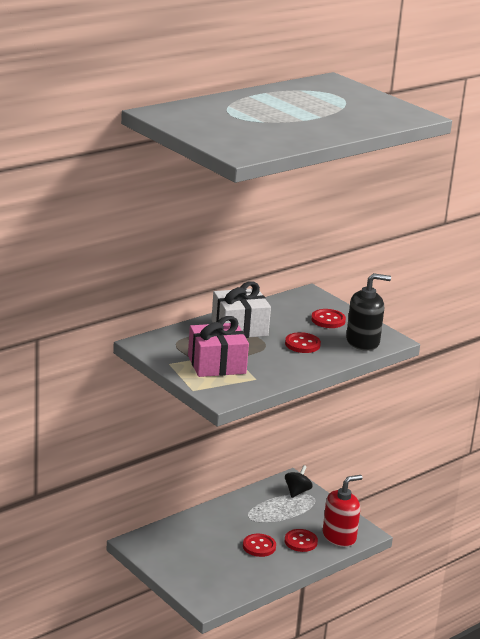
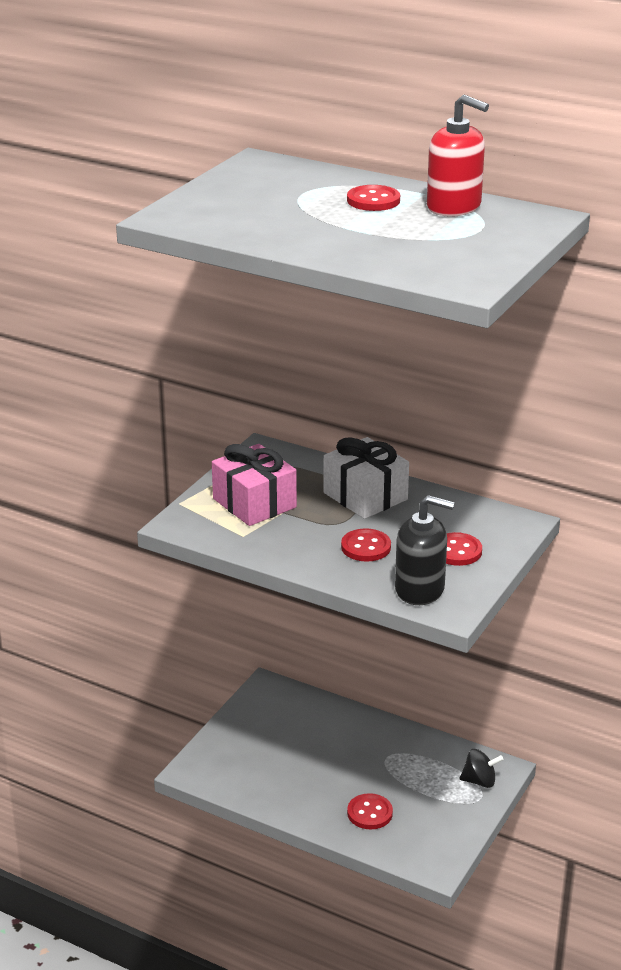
camera: 70 degrees right, 5 degrees up
(259, 546) = (332, 781): red button -> red button (373, 200)
(339, 537) = (408, 844): red soap dispenser -> red soap dispenser (454, 207)
(363, 342) = (420, 589): black soap dispenser -> black soap dispenser turned 45 degrees counterclockwise

